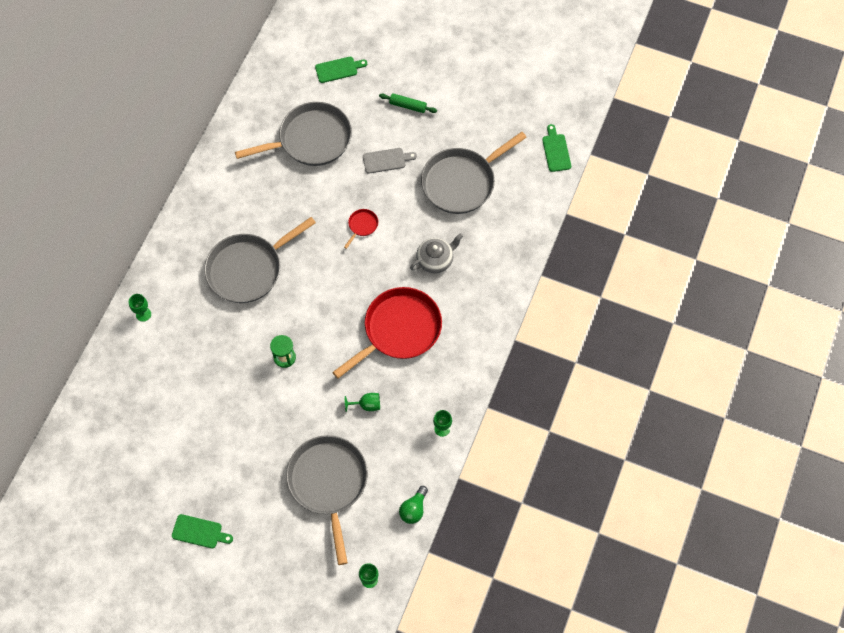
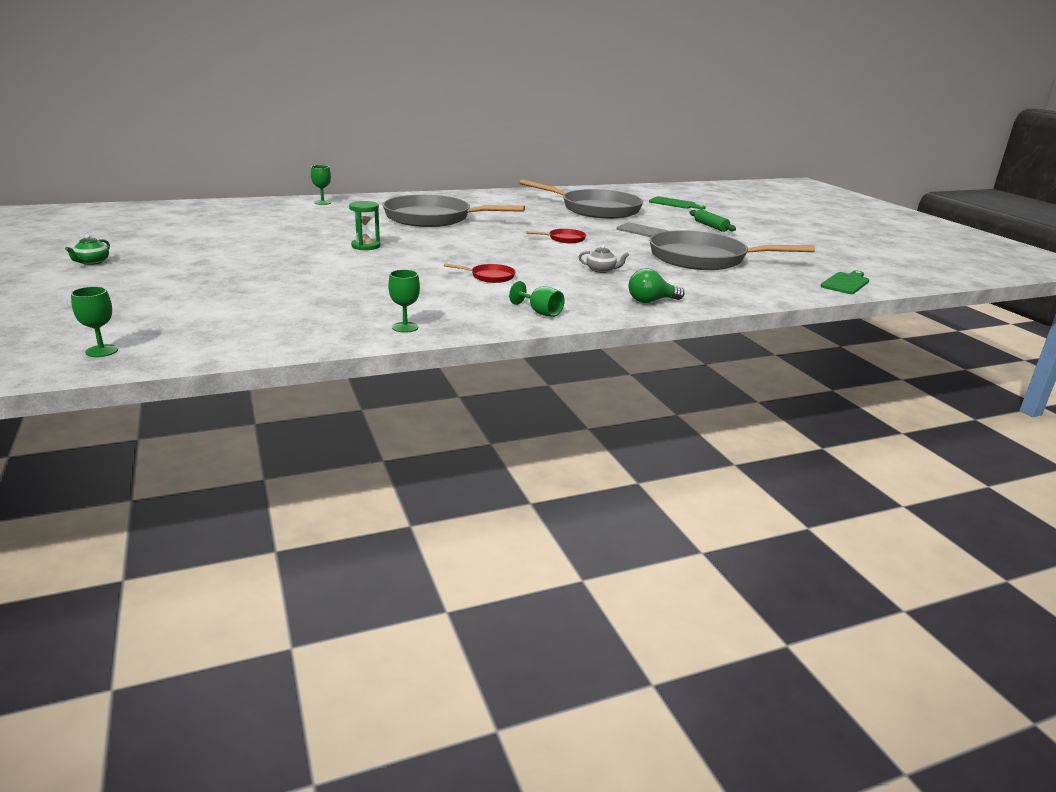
camera: 45 degrees right, 40 degrees down
(199, 532) = (92, 262): green cutting board -> green teapot
(328, 483) = (235, 295): grey pan -> none
(367, 405) = (370, 286): green goblet -> green goblet (540, 312)
(399, 330) = (490, 277): red pan -> red pan, size x0.40
(413, 509) = (256, 345): green light bulb -> green light bulb (651, 301)
(435, 259) = (601, 270): grey teapot -> grey teapot, size x0.59

